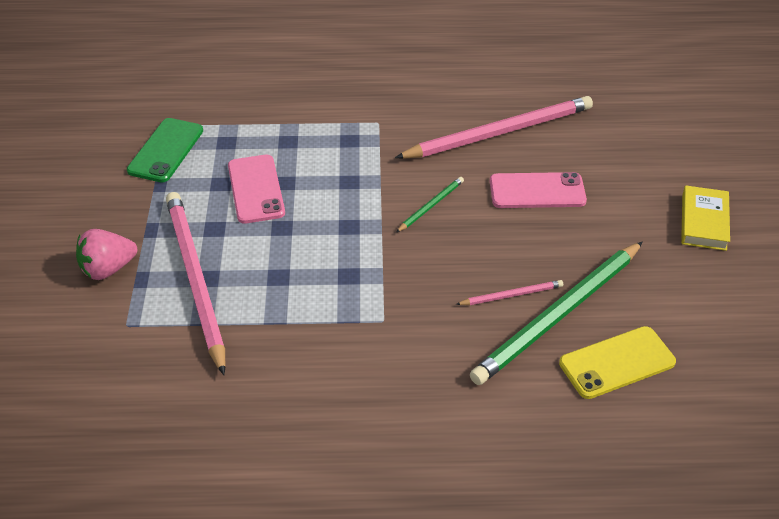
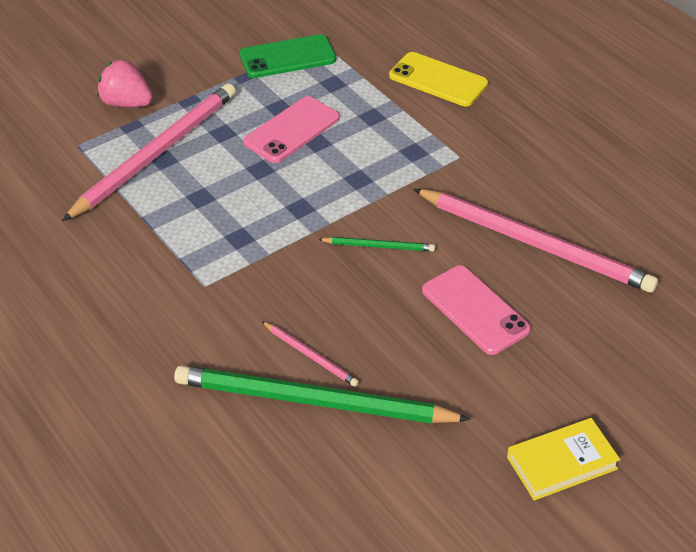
camera: 55 degrees right, 0 degrees up
(617, 363) = (286, 472): yellow phone -> yellow phone (438, 80)

